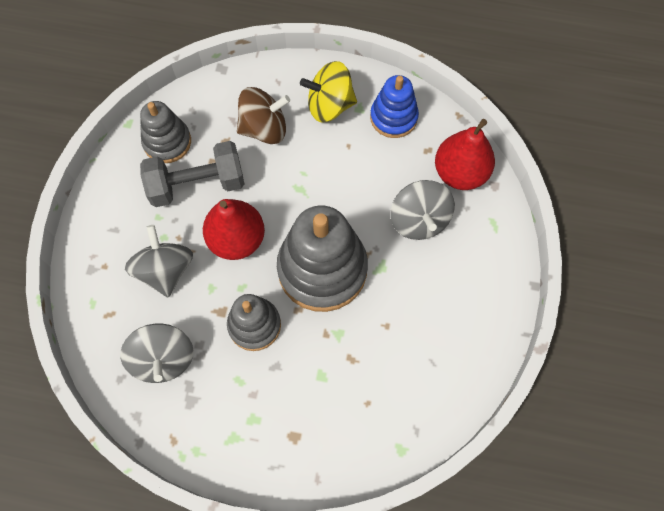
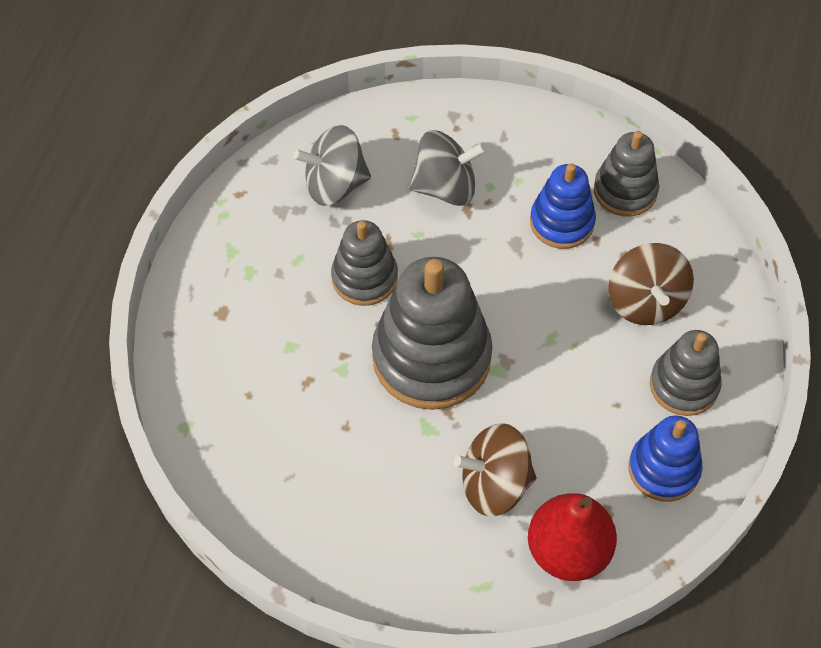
camera: 95 degrees right, 10 degrees down
(197, 184) = (562, 222): grey dumbbell -> blue stacking toy
(237, 239) = (481, 263): red pear -> none
(329, 105) = (684, 385): yellow spinning top -> grey stacking toy
(419, 220) = (494, 484): grey spinning top -> brown spinning top

